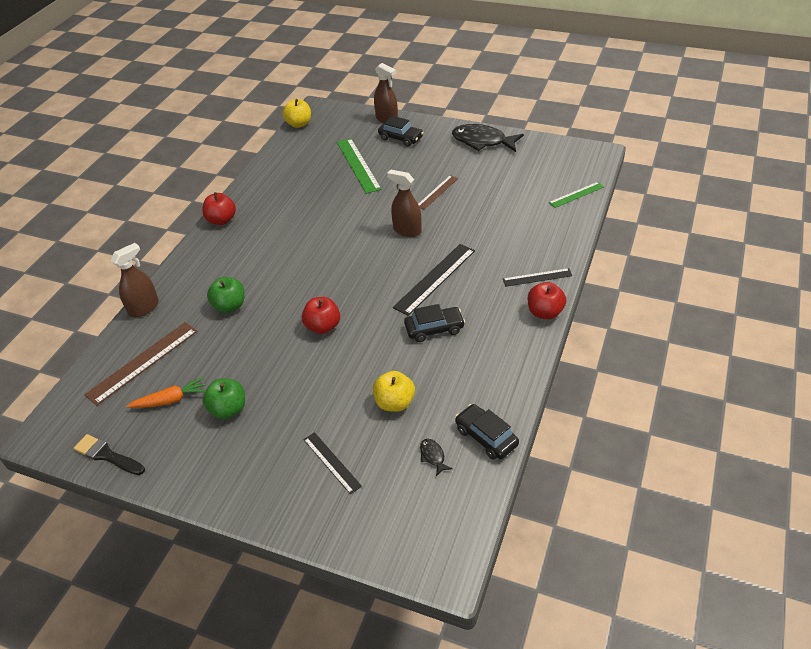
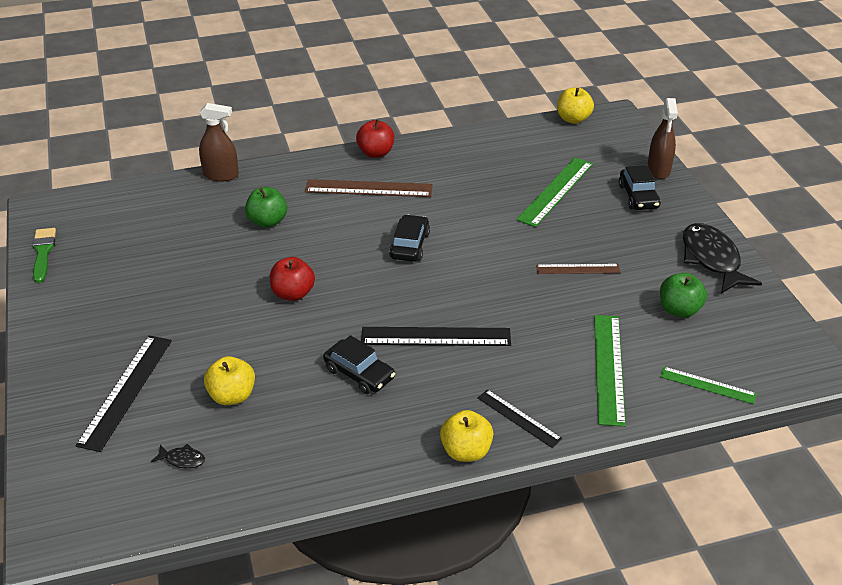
camera: 50 degrees right, 5 degrees down
(107, 455) = (43, 252): black brush -> green brush
(143, 362) = (157, 212): brown ruler -> brown ruler (368, 188)
(171, 400) = (127, 252): orange carrot -> none
(228, 409) = (141, 291): green apple -> green apple (679, 310)
(331, 462) = (126, 391): black ruler -> black ruler, size x1.67
(407, 230) = (490, 278): brown spray bottle -> none
(433, 456) = (182, 459): black fish -> black fish turned 75 degrees clockwise
(486, 437) = (237, 489): black car -> black car (409, 245)
(530, 222) = (609, 368): none -> green ruler
(545, 312) = (466, 451): red apple -> yellow apple

